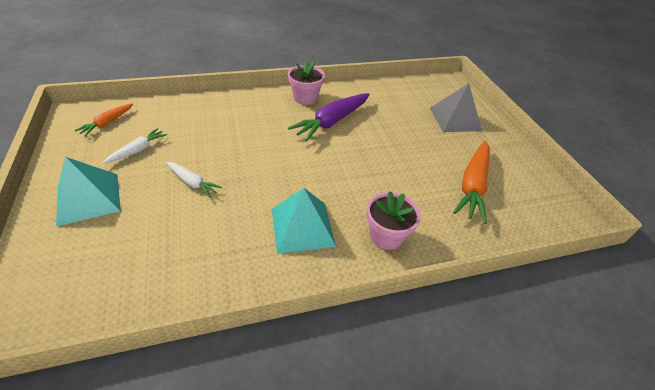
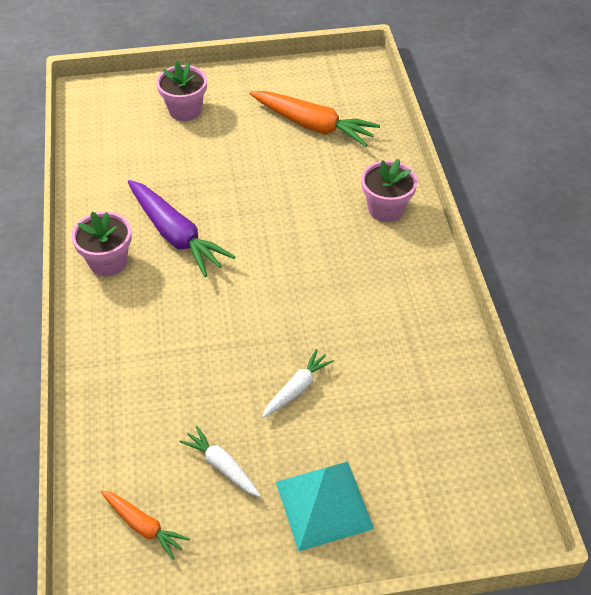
camera: 80 degrees left, 5 degrees up
(302, 227) = (374, 277): turquoise pyramid -> none
(455, 119) = (185, 110): grey pyramid -> pink flower pot

